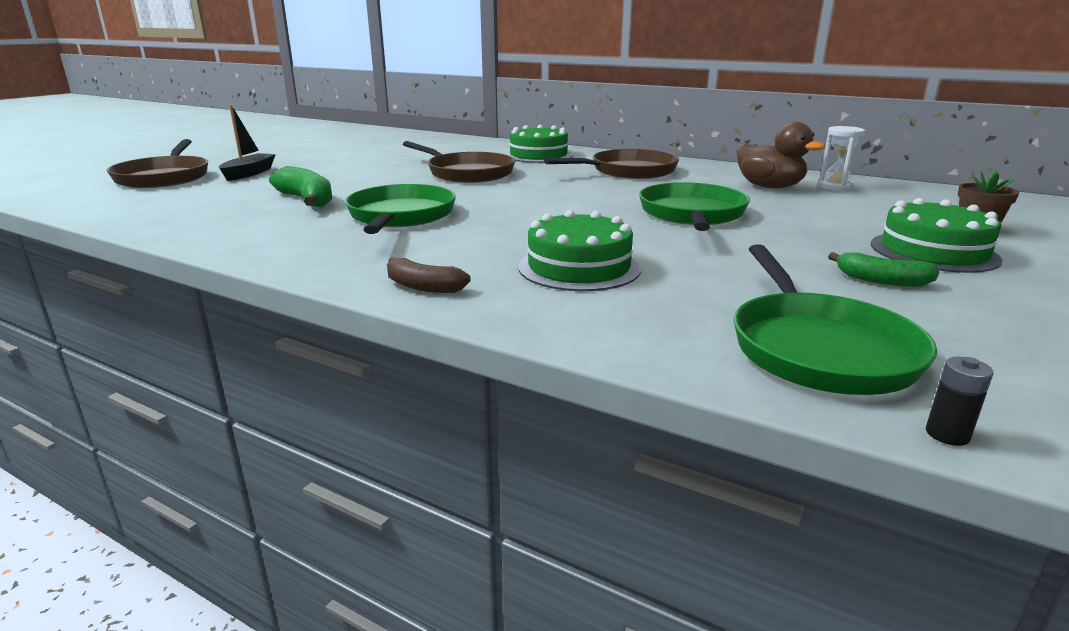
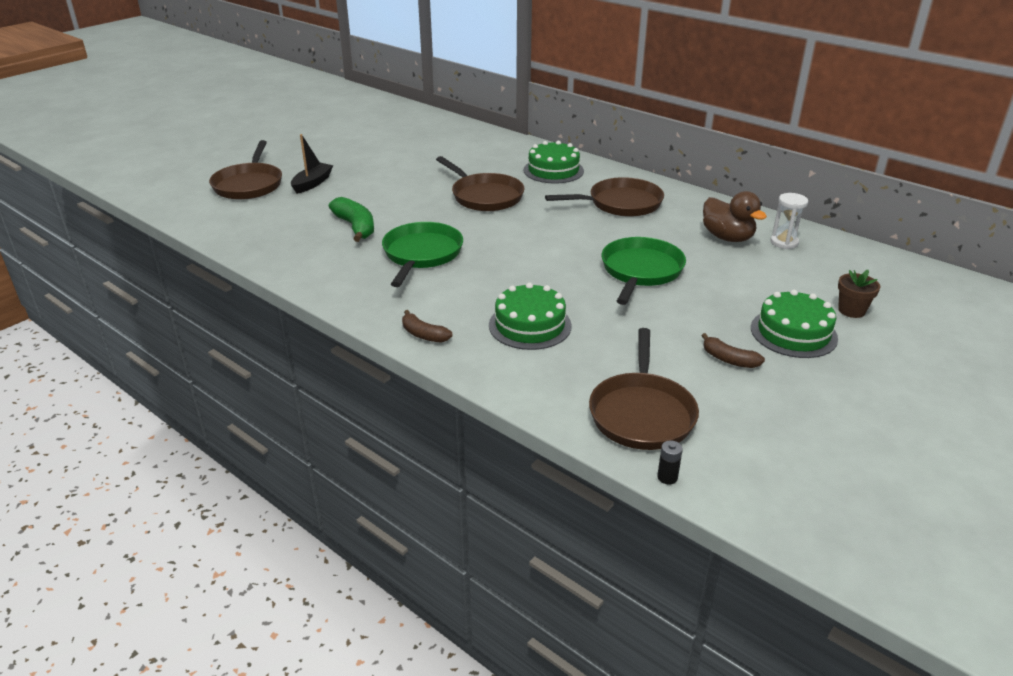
camera: 10 degrees right, 10 degrees up
(818, 348) = (641, 413): green pan -> brown pan
(882, 281) = (729, 359): green banana -> brown banana

